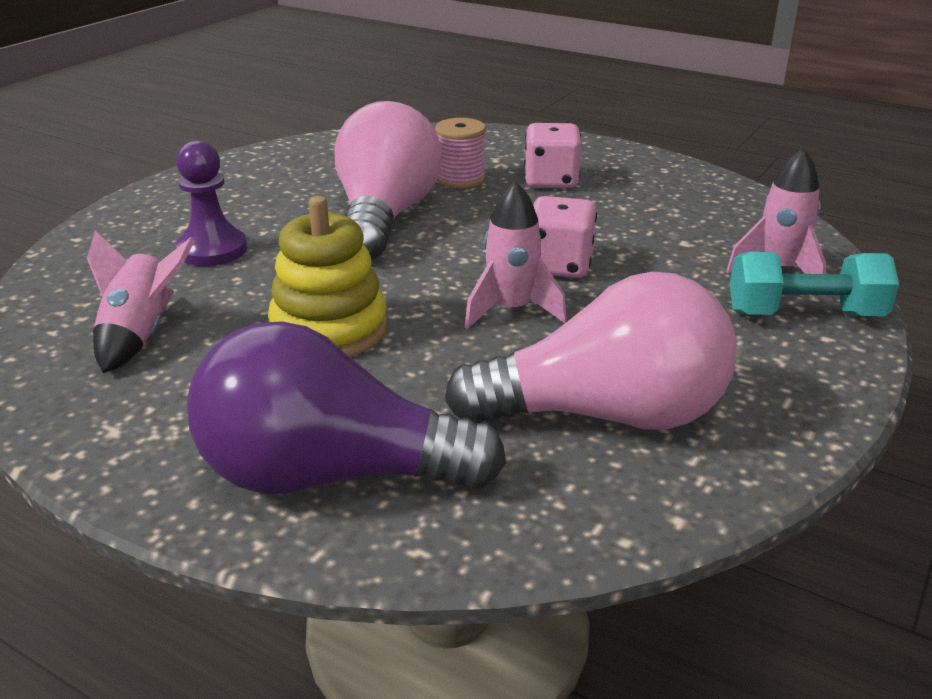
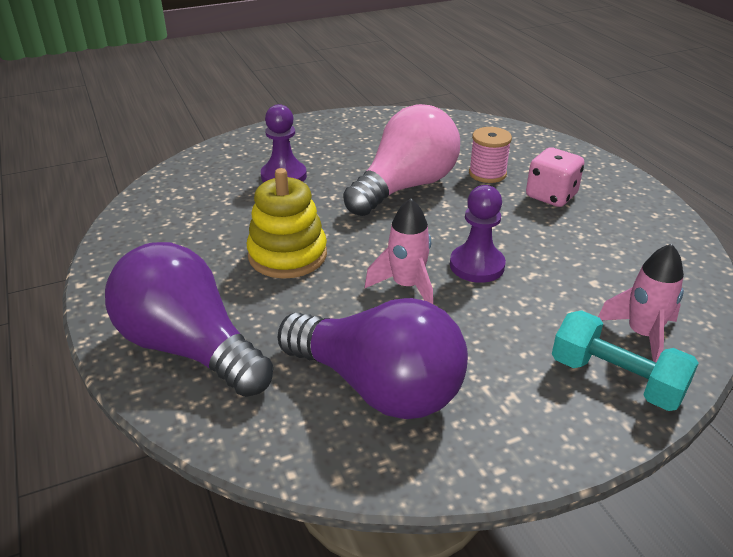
camera: 35 degrees right, 5 degrees up
(141, 335) = (193, 219): pink rocket -> none
(559, 266) = (477, 265): pink dice -> purple pawn
(606, 415) = (378, 387): pink light bulb -> purple light bulb

